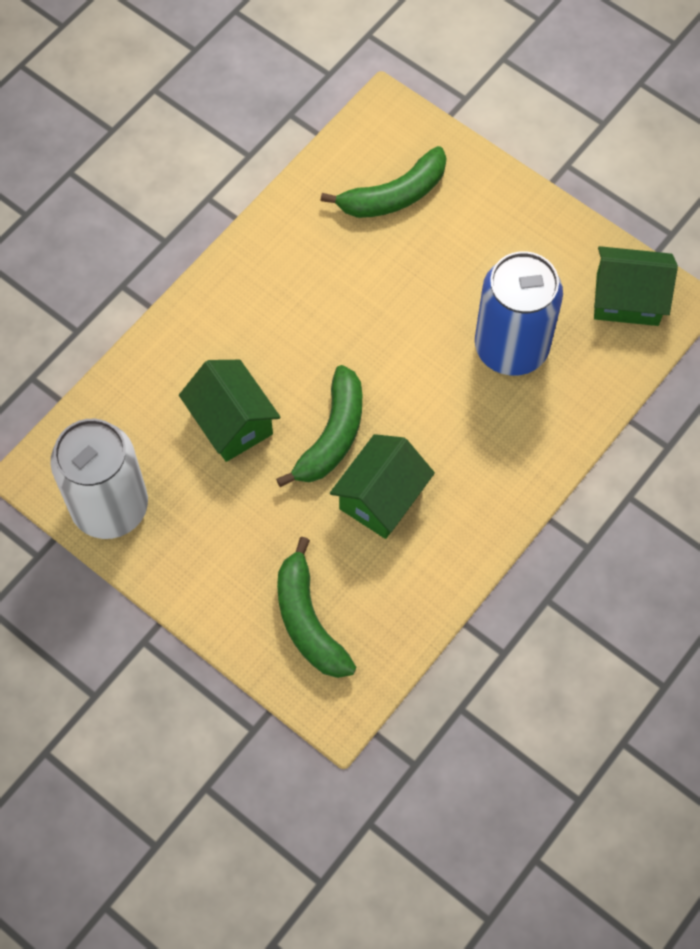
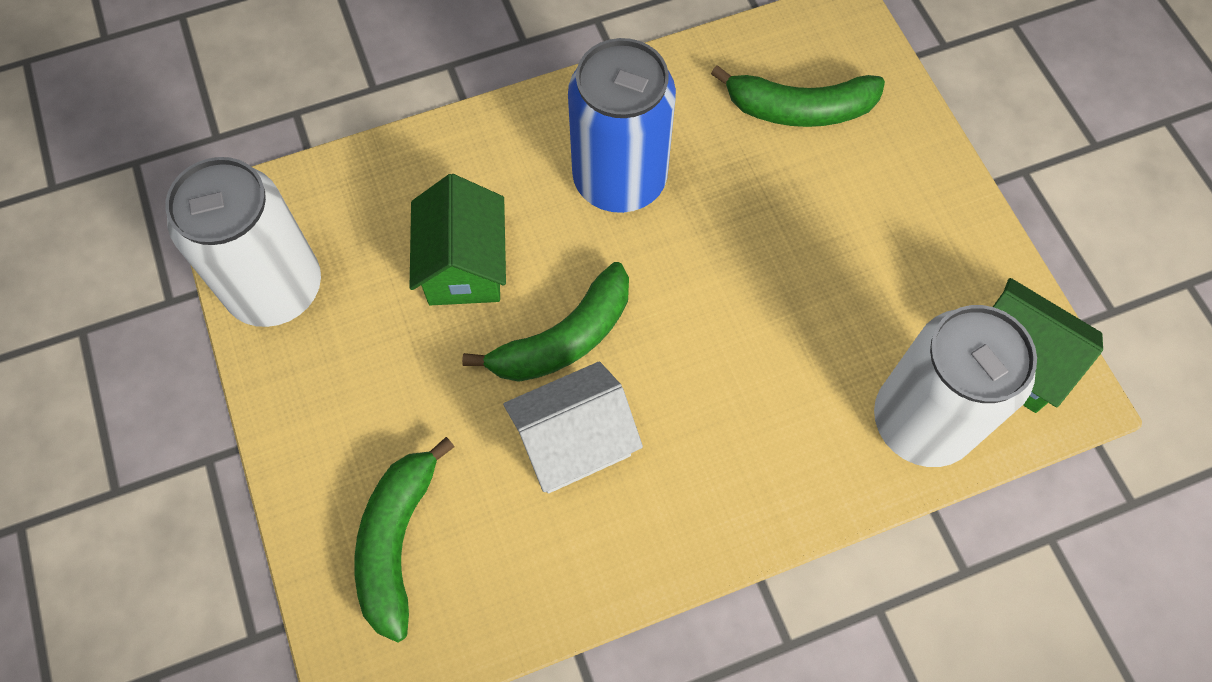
camera: 30 degrees right, 0 degrees up
(381, 498) = (574, 442): green house -> white house
(511, 347) = (835, 345): blue can -> blue can (619, 179)
(592, 368) = (922, 421): none -> white can

